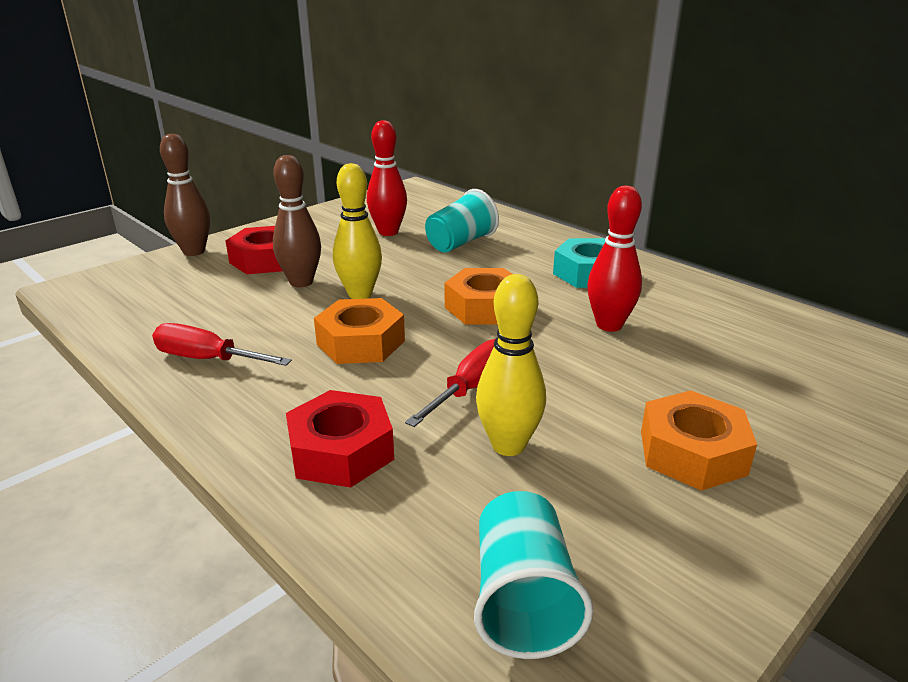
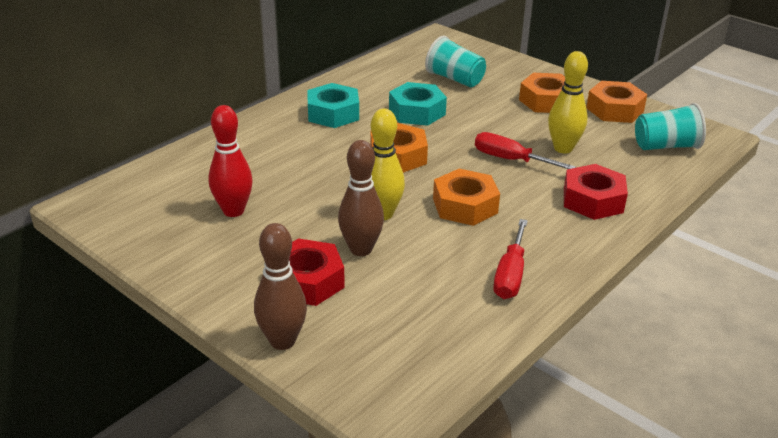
camera: 95 degrees left, 5 degrees up
(460, 243) = (267, 169): turquoise cup -> turquoise cup (455, 79)
(609, 325) = (417, 112): red bowling pin -> turquoise nut
(686, 547) = (614, 110): none -> orange nut

